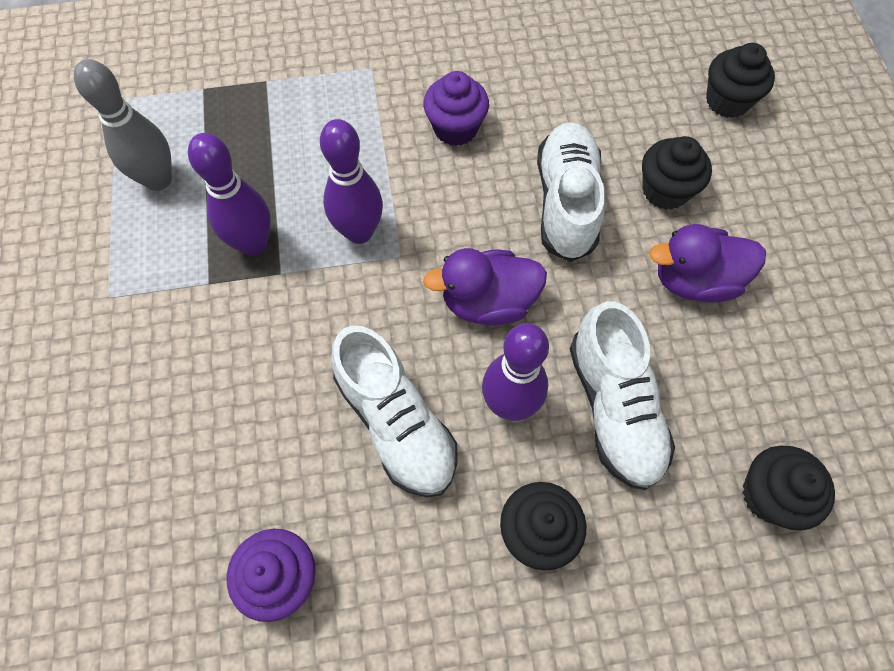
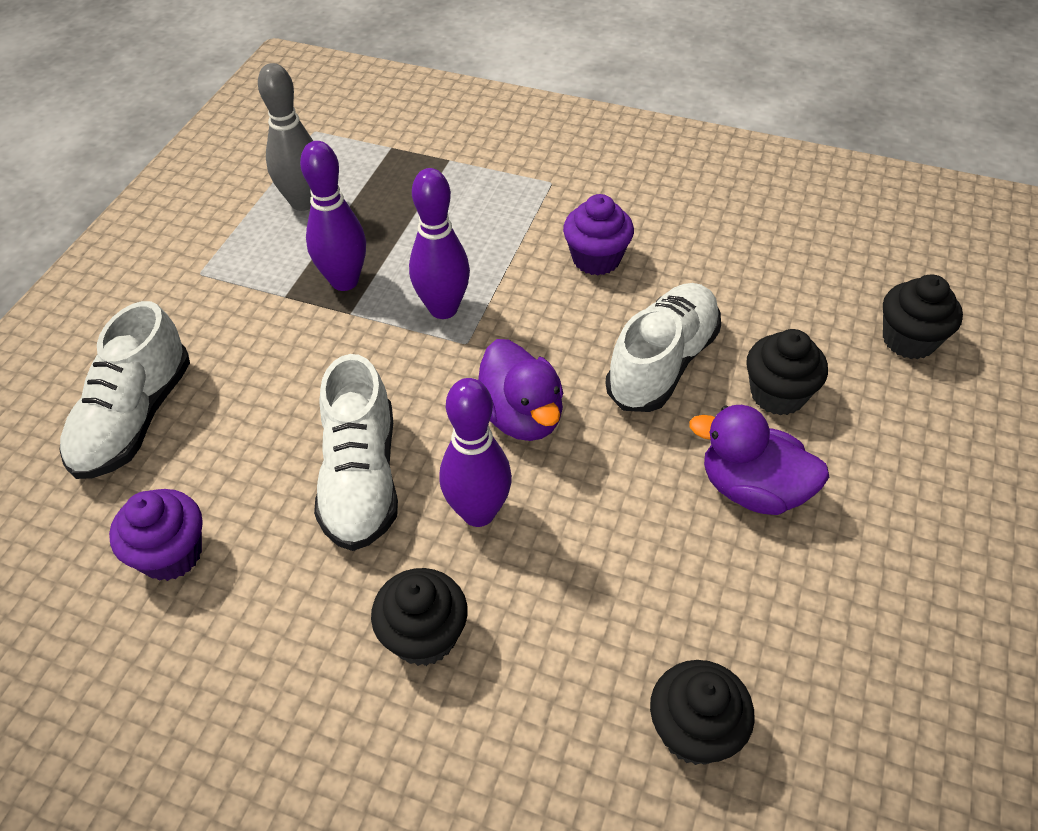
camera: 30 degrees right, 15 degrees down
(488, 302) = (521, 416): purple duck -> purple duck turned 135 degrees counterclockwise
(614, 408) = (581, 565): white shoe -> white shoe (134, 418)

